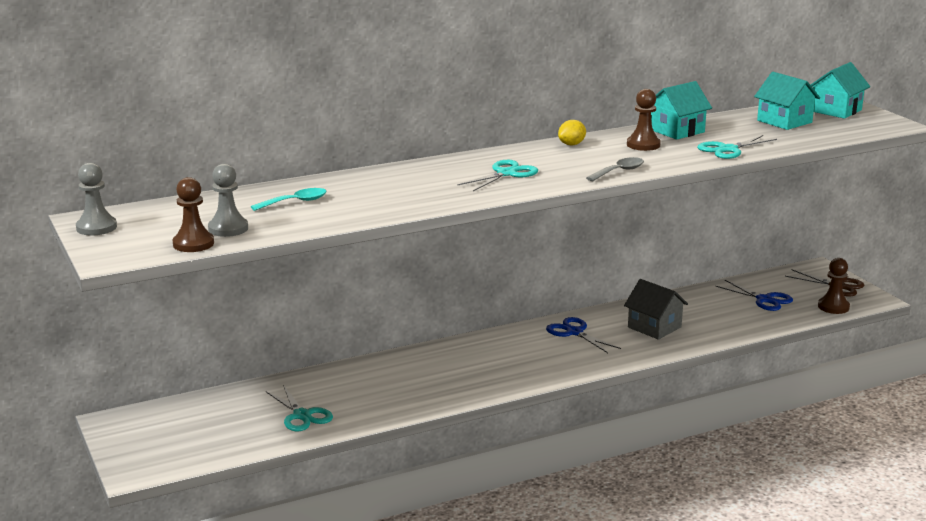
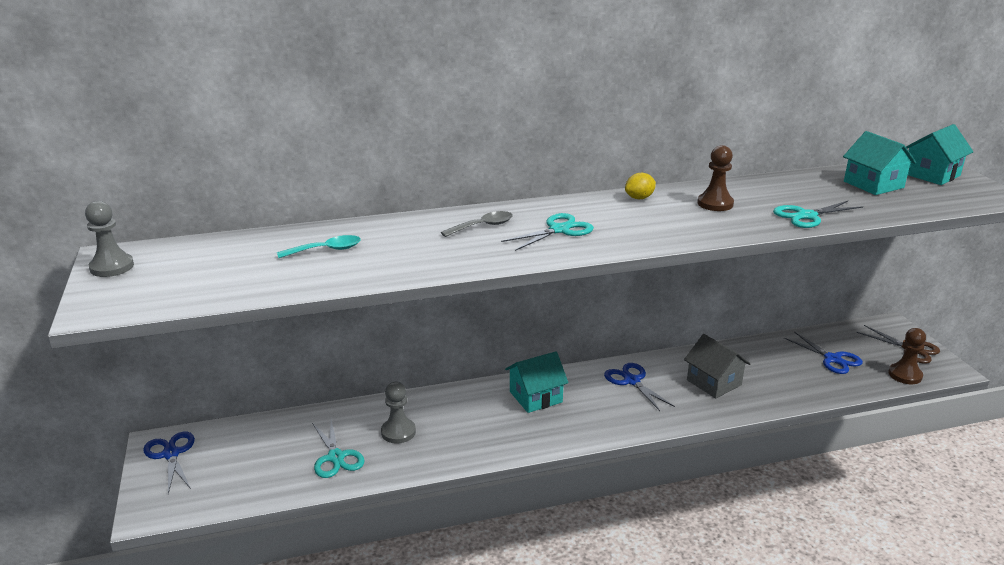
camera: 10 degrees right, 5 degrees up
(131, 428) = (171, 454): none -> blue scissors
(193, 244) = (192, 297): brown pawn -> none
(228, 229) = (239, 280): grey pawn -> grey pawn (398, 432)
(619, 171) = (681, 236): grey spoon -> grey spoon (483, 226)
(676, 131) = (754, 189): turquoise house -> turquoise house (536, 397)

